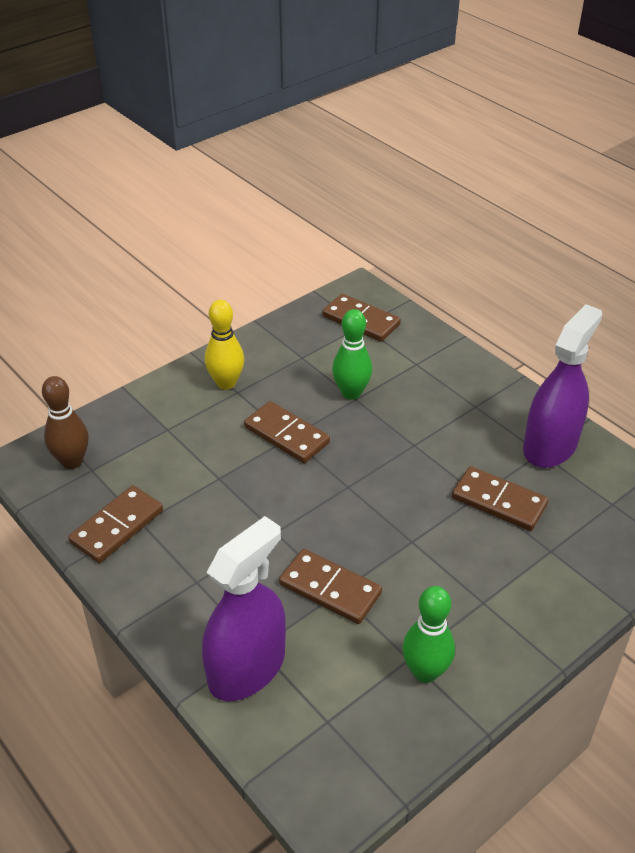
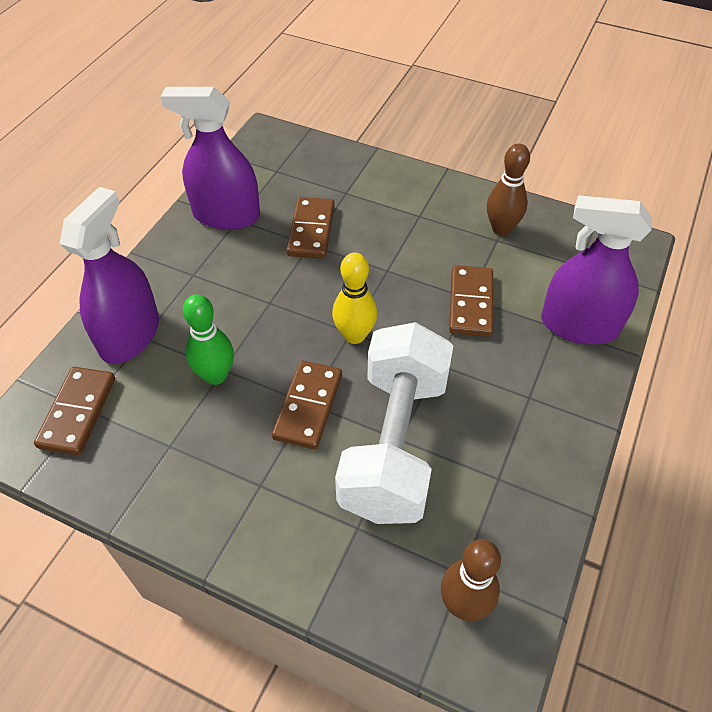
camera: 115 degrees left, 10 degrees up
(117, 526) = (518, 497): brown domino -> none
(217, 472) = (394, 444): none -> white dumbbell
(226, 383) = (250, 504): yellow bowling pin -> yellow bowling pin (354, 335)
(422, 357) = (130, 335): none -> purple spray bottle
(425, 672) = (501, 228): green bowling pin -> brown bowling pin

